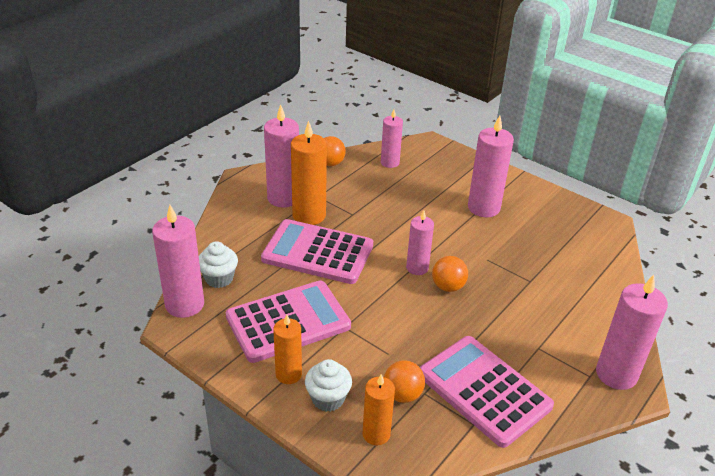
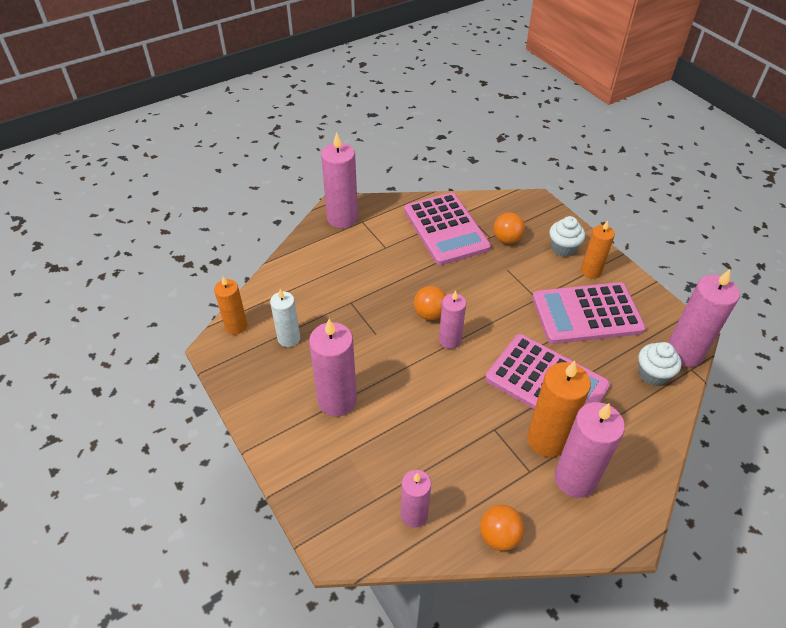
camera: 160 degrees left, 10 degrees up
(376, 434) = (534, 221): orange candle -> orange candle (236, 326)
(558, 240) = (289, 338): none -> white candle

